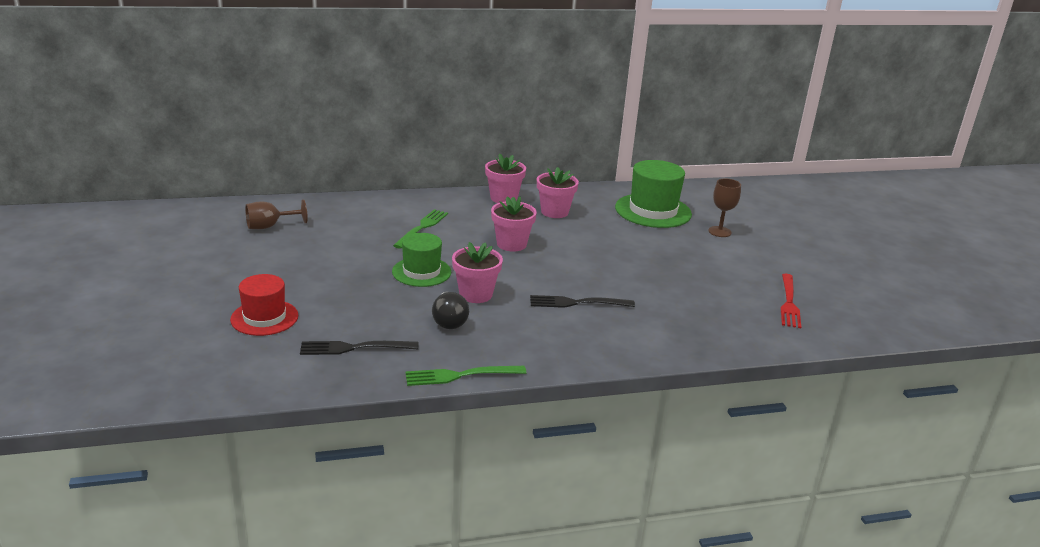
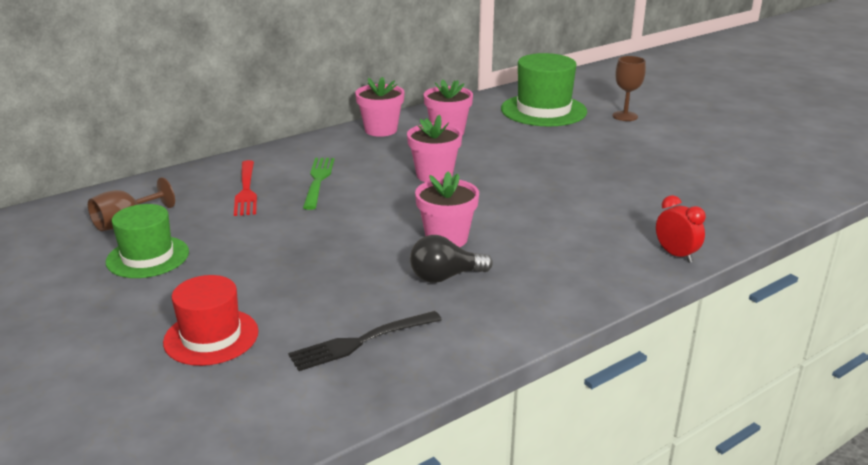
camera: 20 degrees left, 0 degrees up
(421, 272) = (362, 229): green hat -> green hat (148, 257)
(449, 321) = (445, 277): black light bulb -> black light bulb turned 105 degrees clockwise
(461, 375) = (517, 337): green fork -> none
(577, 303) = (562, 219): black fork -> none
(639, 352) = (676, 255): none -> red clock
(789, 303) = (756, 167): red fork -> red fork (246, 190)

